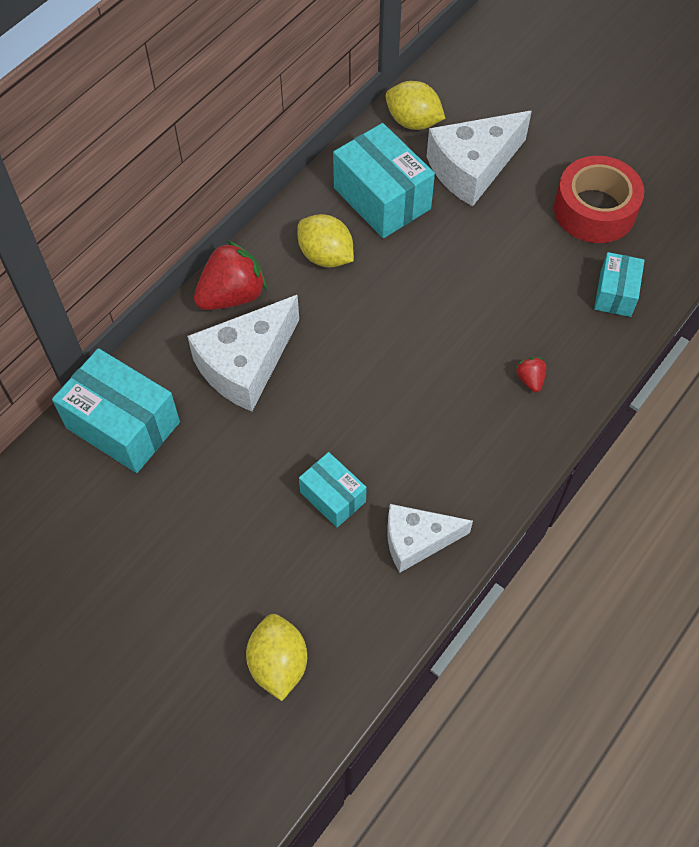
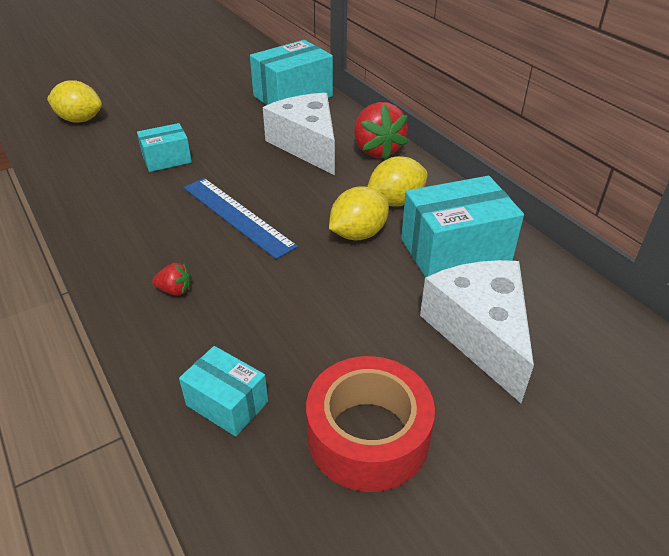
camera: 110 degrees right, 20 degrees down
(407, 378) = (237, 216): none -> blue ruler
(413, 122) = (569, 303): yellow lemon -> yellow lemon (358, 234)
(417, 540) = (96, 187): white cheese -> none

